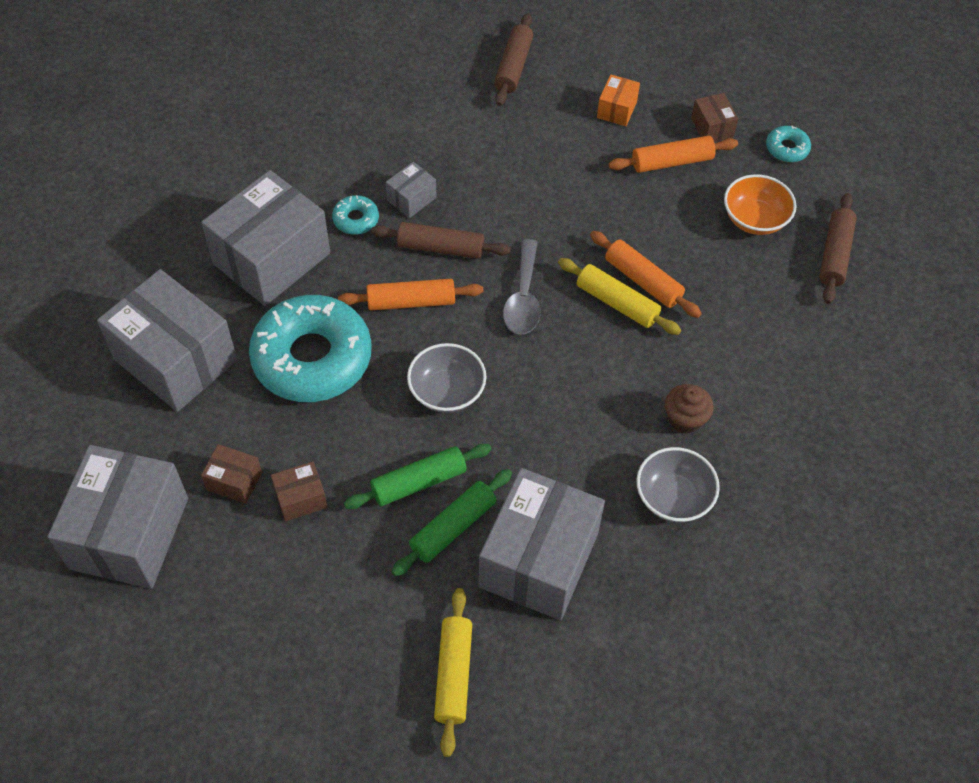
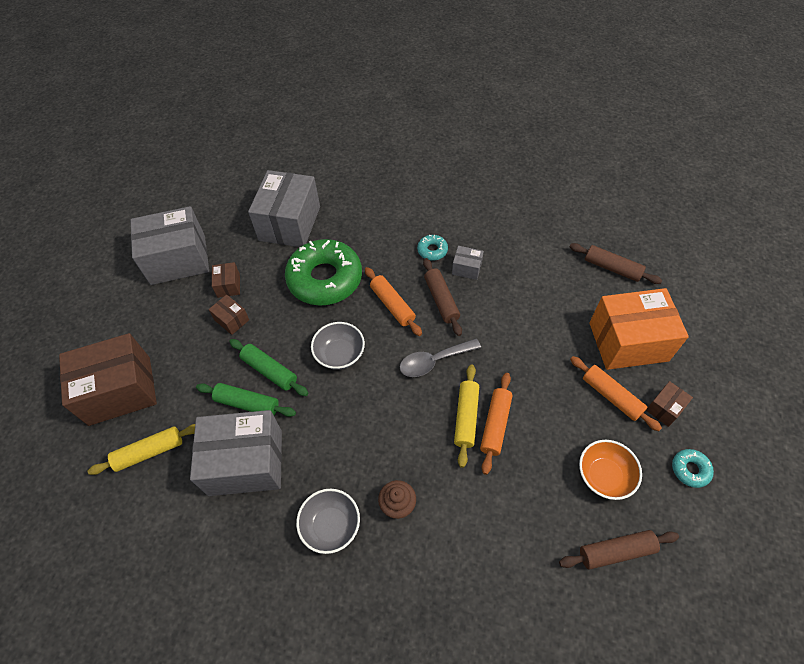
camera: 65 degrees right, 0 degrees up
(271, 258) = (379, 228): grey box -> none
(312, 358) = (325, 279): turquoise donut -> green donut
(325, 687) = (120, 390): none -> brown box
(513, 67) = (612, 268): brown rolling pin -> brown rolling pin turned 45 degrees clockwise
(616, 110) = (628, 341): orange box -> orange box, size x2.29

